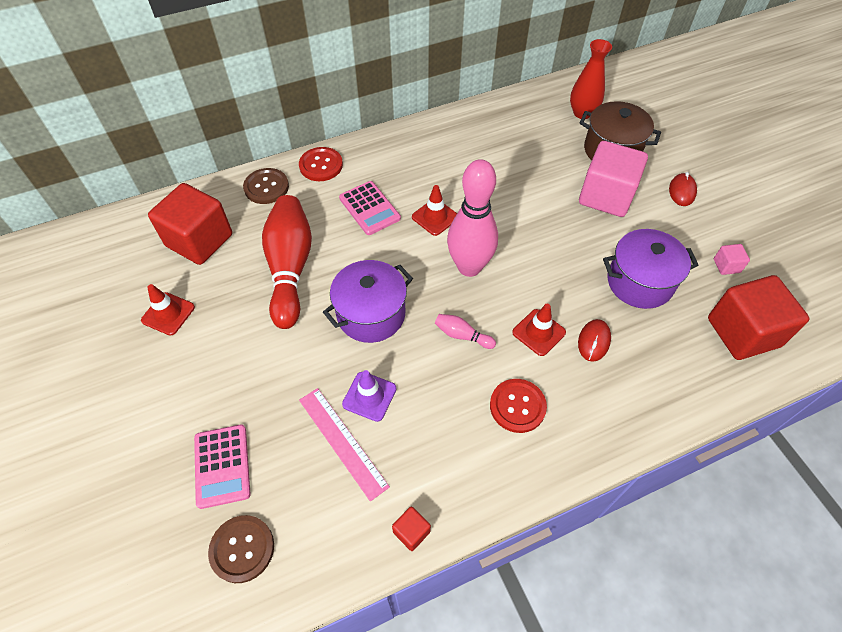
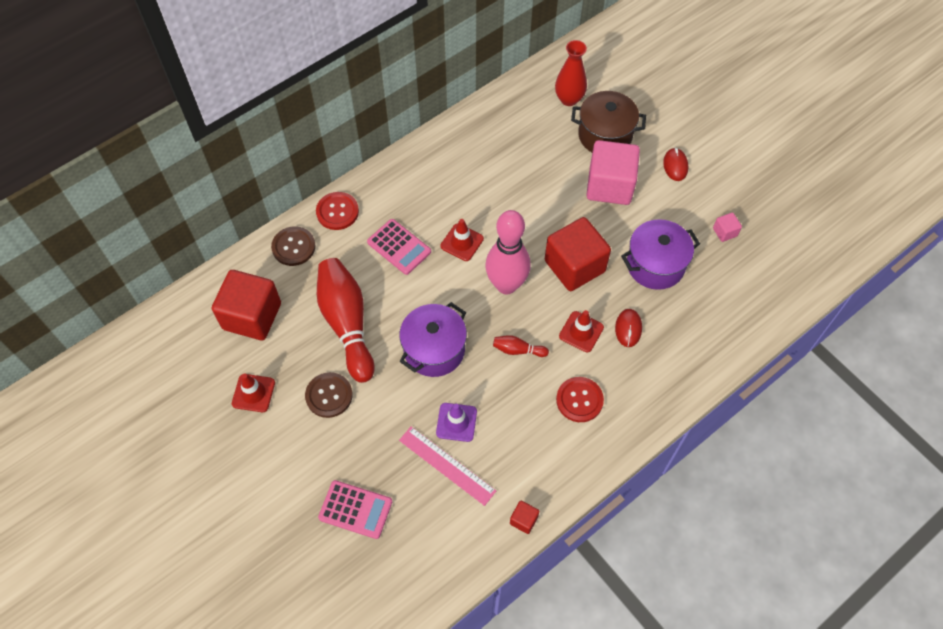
camera: 15 degrees left, 5 degrees up
(222, 466) = (355, 509): pink calculator -> pink calculator turned 45 degrees counterclockwise
(242, 549) = (397, 567): brown button -> brown button (329, 395)
(462, 335) = (518, 350): pink bowling pin -> red bowling pin
(743, 332) = (747, 291): red cube -> red cube (574, 266)

